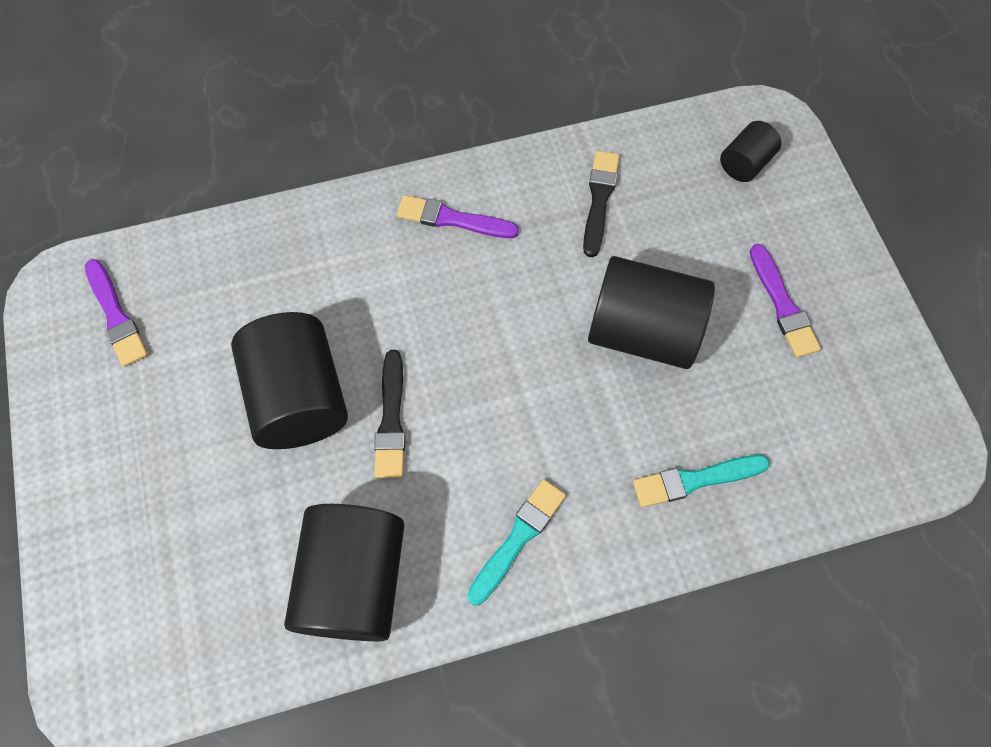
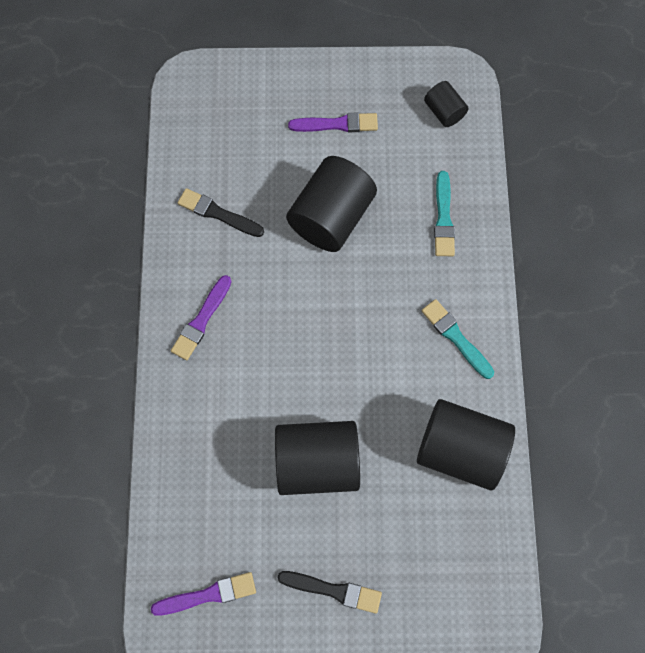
camera: 75 degrees left, 5 degrees up
(391, 419) = (351, 400): black brush -> black brush (333, 590)
(745, 163) = (220, 108): black cylinder -> black cylinder (444, 112)

